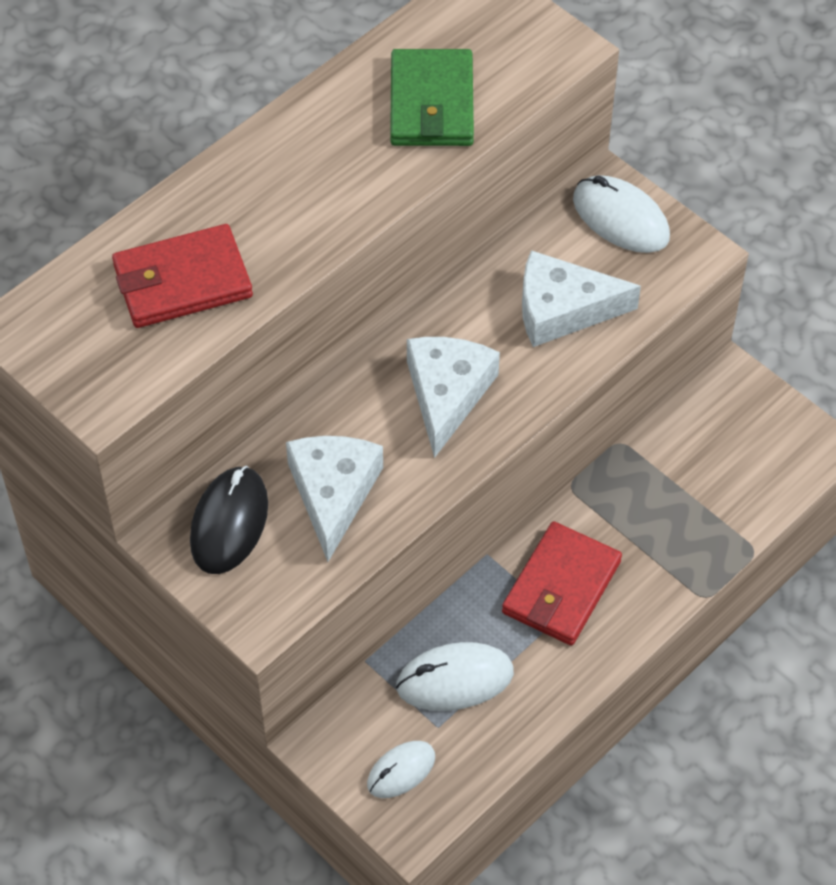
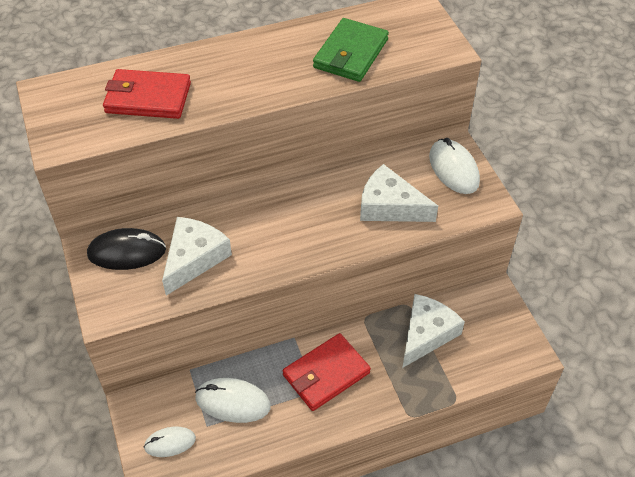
camera: 25 degrees right, 5 degrees down
(229, 523) = (127, 252): black mouse -> black mouse turned 45 degrees clockwise
(447, 394) = (293, 228): white cheese -> white cheese (426, 334)

